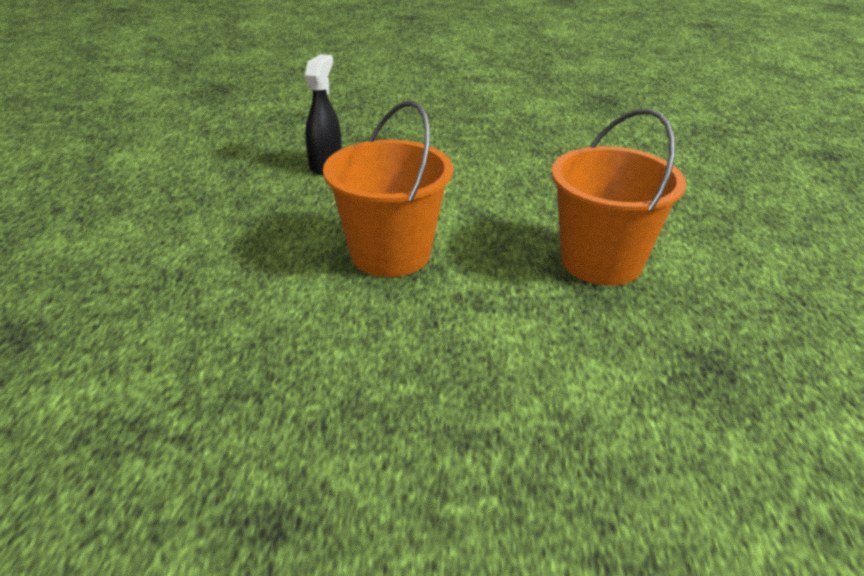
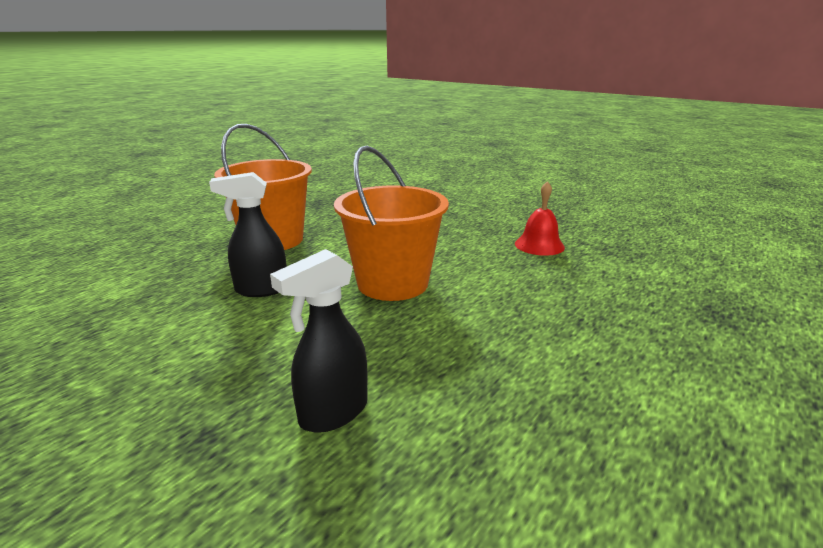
camera: 145 degrees left, 10 degrees down
(255, 395) = (539, 245): none -> red bell
(494, 207) = (261, 290): none -> black spray bottle

